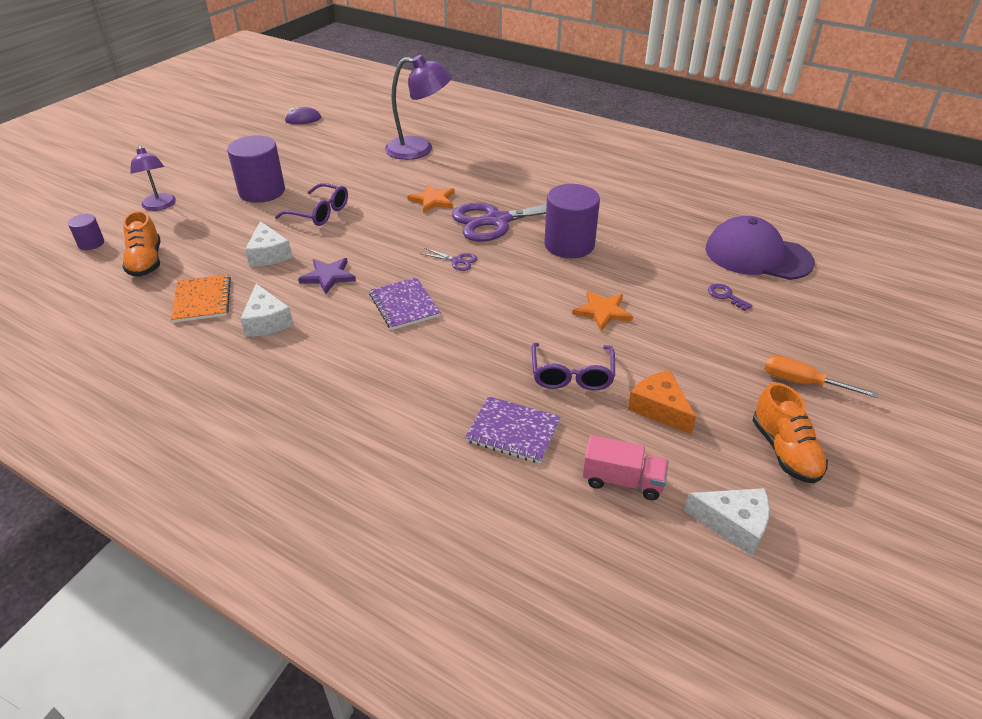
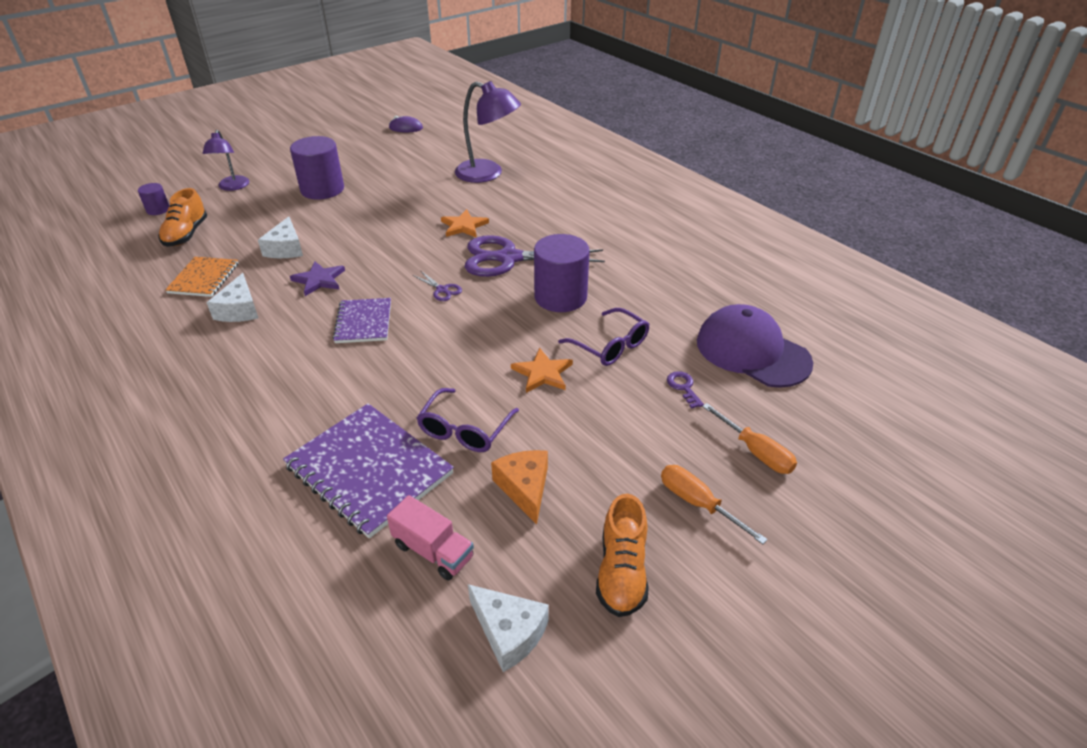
camera: 20 degrees right, 0 degrees up
(320, 213) = (355, 219): purple glasses -> purple glasses (610, 346)
(513, 431) = (369, 470): purple notebook -> purple notebook, size x1.68
(816, 332) = (755, 451): none -> orange screwdriver

